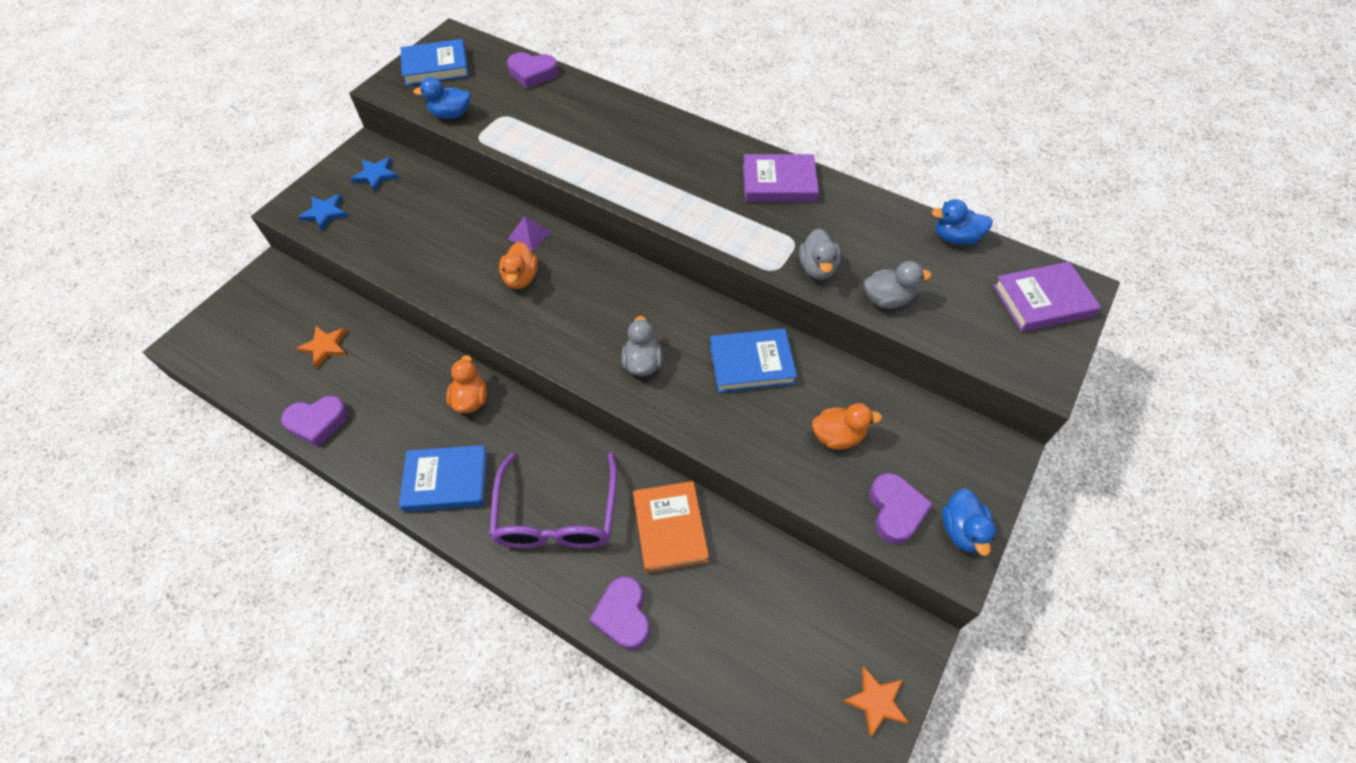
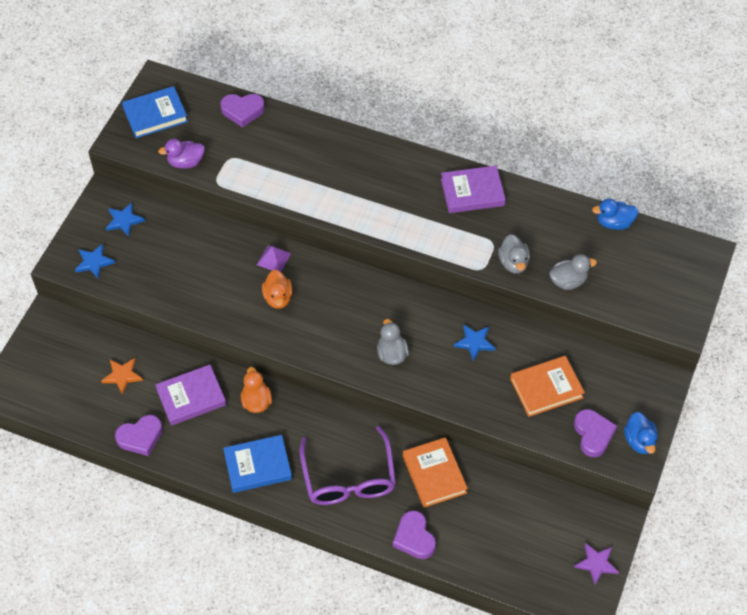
camera: 10 degrees left, 0 degrees up
(451, 114) = (186, 162): blue duck -> purple duck
(751, 363) = (474, 342): blue book -> blue star
(838, 436) = (546, 388): orange duck -> orange book
(876, 701) = (596, 564): orange star -> purple star
(1042, 301) = (680, 266): purple book -> purple book (191, 397)

